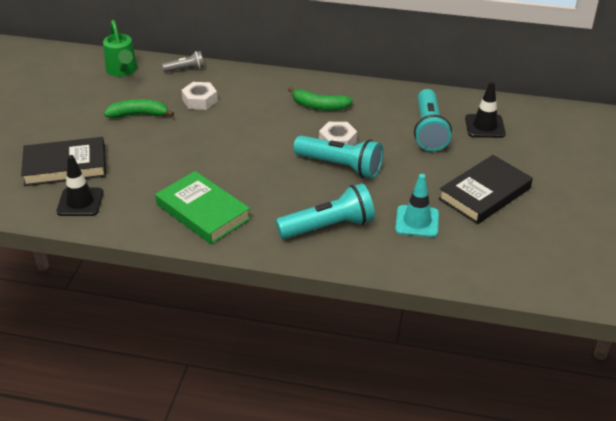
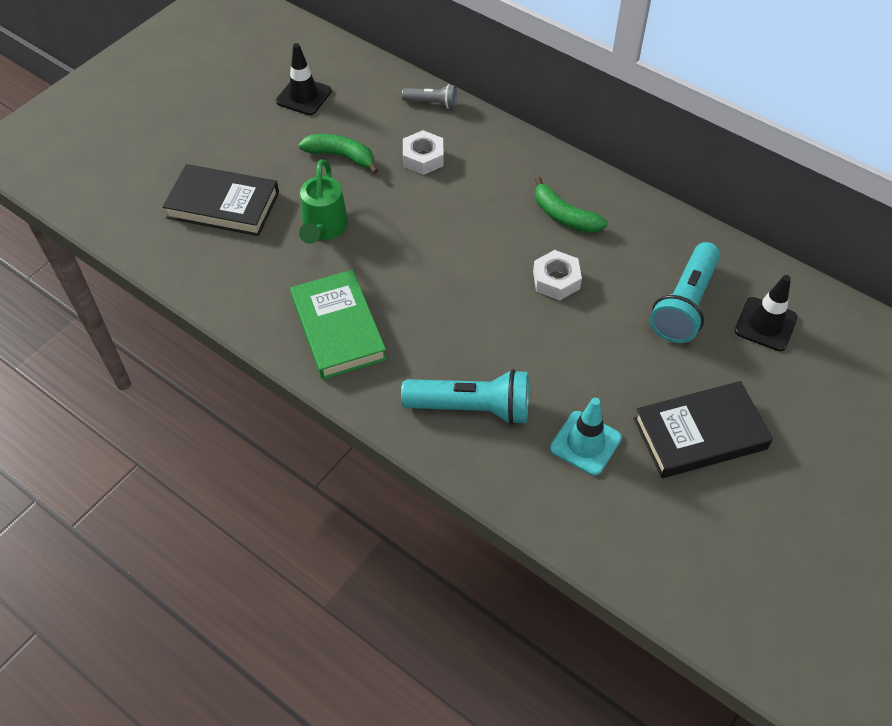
camera: 25 degrees right, 15 degrees up
(80, 202) = (213, 263): black traffic cone -> black traffic cone (304, 96)
(122, 71) = (357, 83): green watering can -> green watering can (324, 229)
(340, 166) = (538, 320): turquoise flashlight -> none

